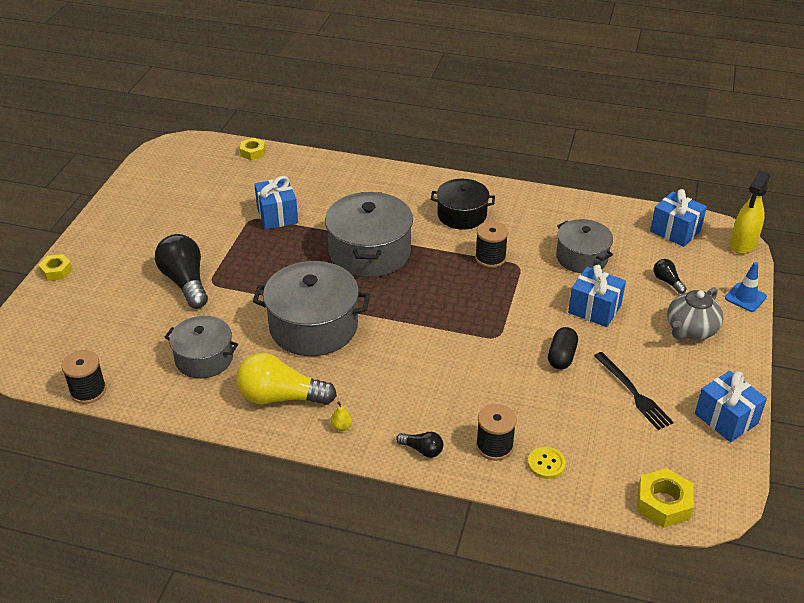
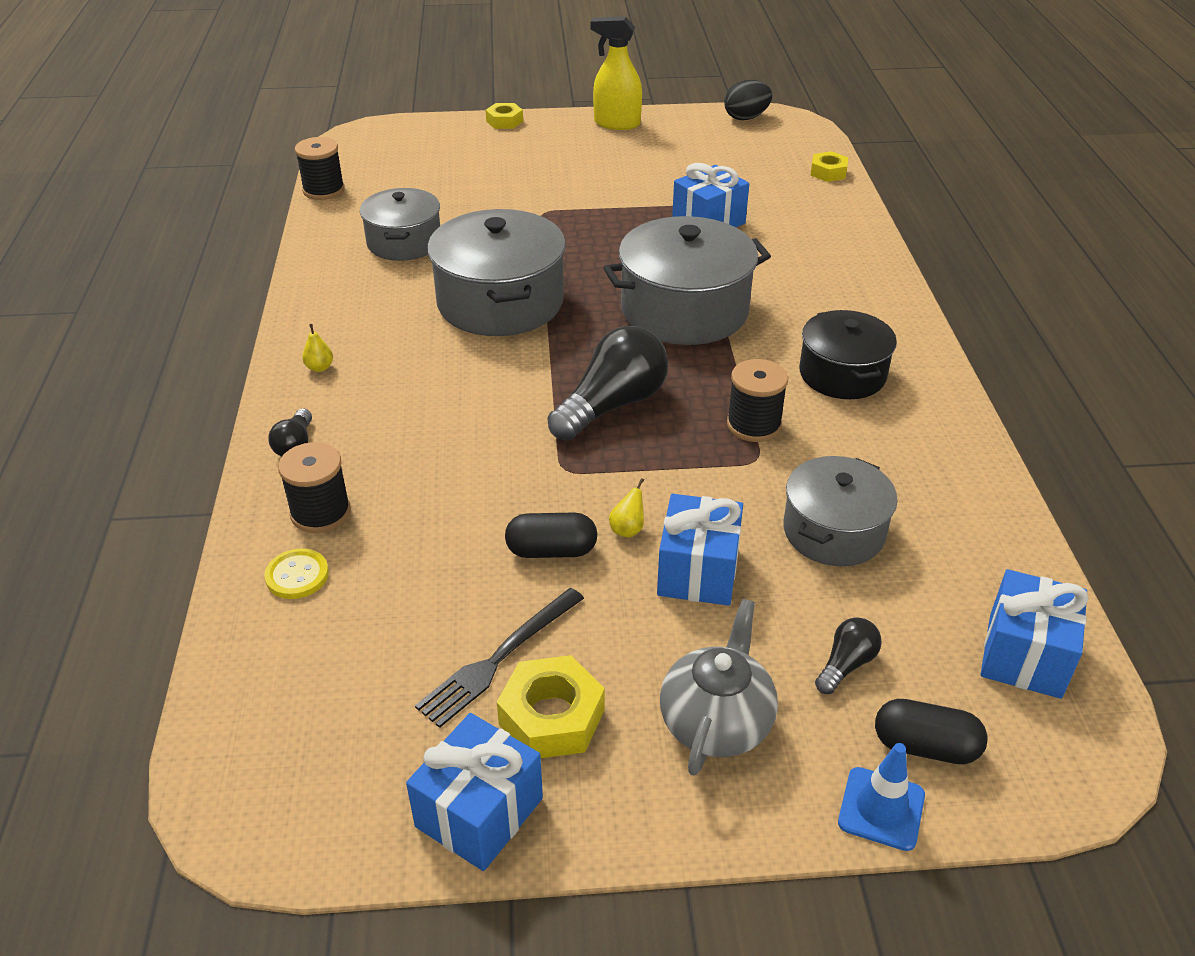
camera: 70 degrees right, 0 degrees up
(153, 161) = (746, 118): none -> black egg
(185, 282) = (533, 196): black light bulb -> black light bulb (612, 405)
(281, 397) = (358, 310): yellow light bulb -> none
(555, 325) = (627, 529): none -> yellow pear
(663, 503) = (237, 739): yellow nut -> yellow nut (551, 717)
(690, 330) = (716, 722): grey teapot -> grey teapot turned 90 degrees clockwise
(717, 275) = (925, 746): none -> black capsule
(742, 244) = (1073, 784): yellow spray bottle -> yellow spray bottle (616, 123)

